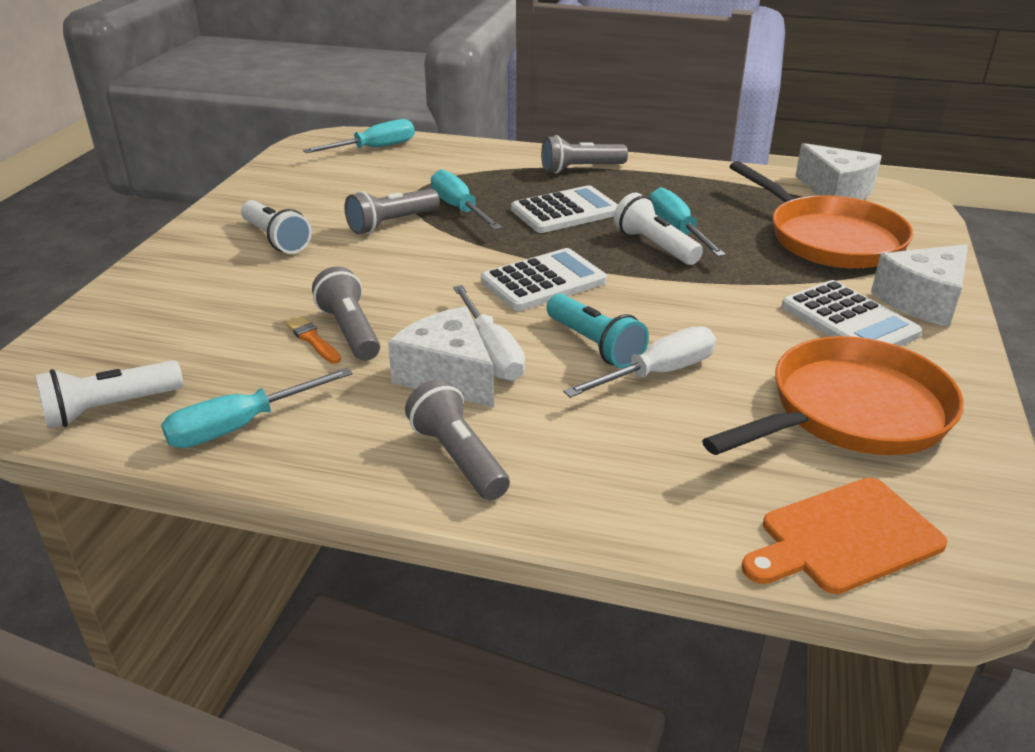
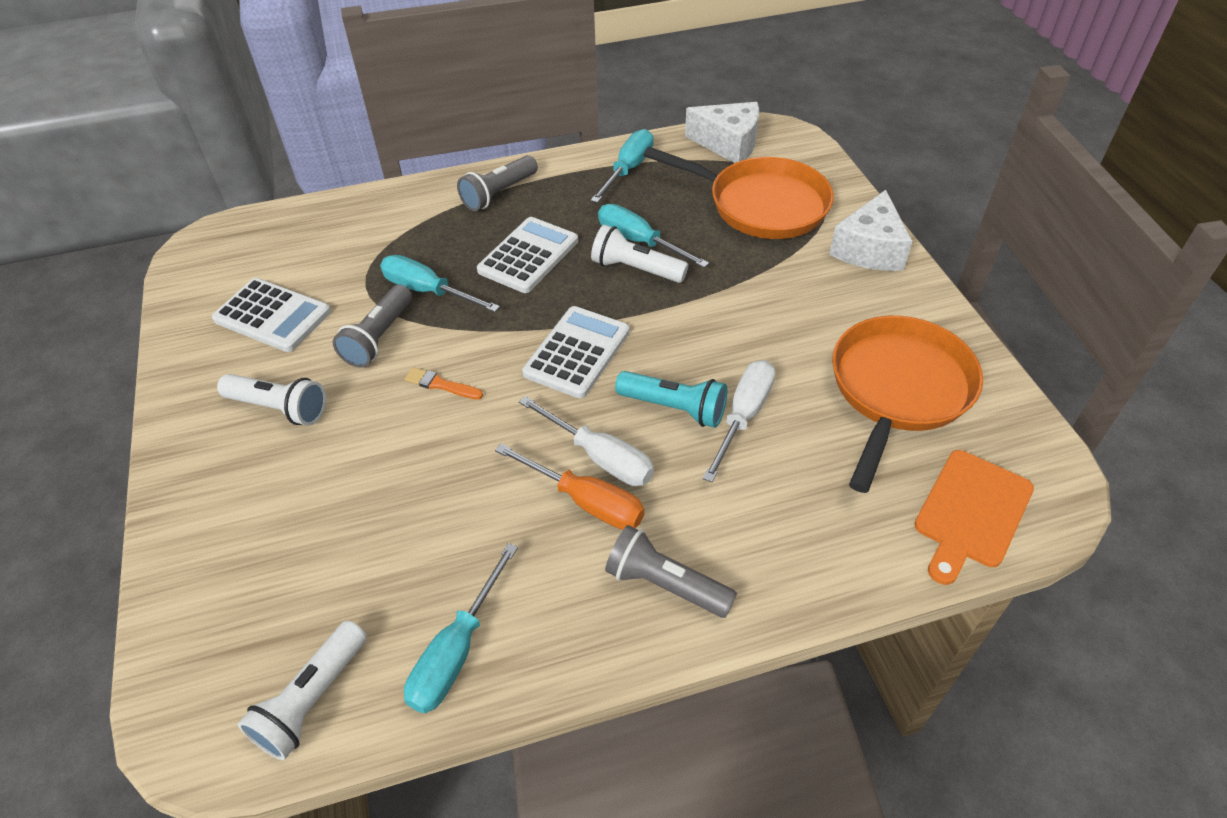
camera: 30 degrees left, 15 degrees up
(313, 340) = (432, 518): orange brush -> orange brush (441, 385)
(350, 331) = (457, 491): grey flashlight -> none
(374, 148) = (270, 238): turquoise screwdriver -> turquoise screwdriver (628, 169)
(448, 376) = (586, 501): white cheese -> orange screwdriver
(849, 320) = (835, 293): white calculator -> white calculator (272, 316)

